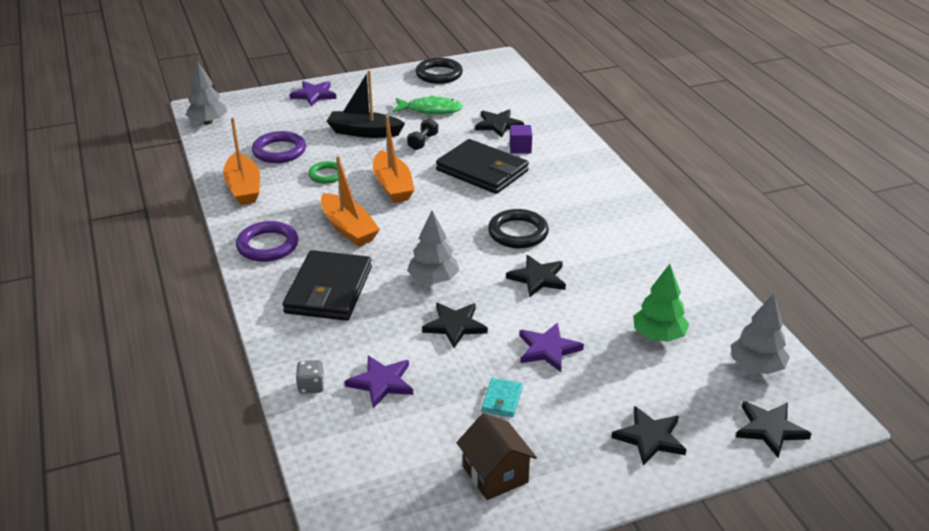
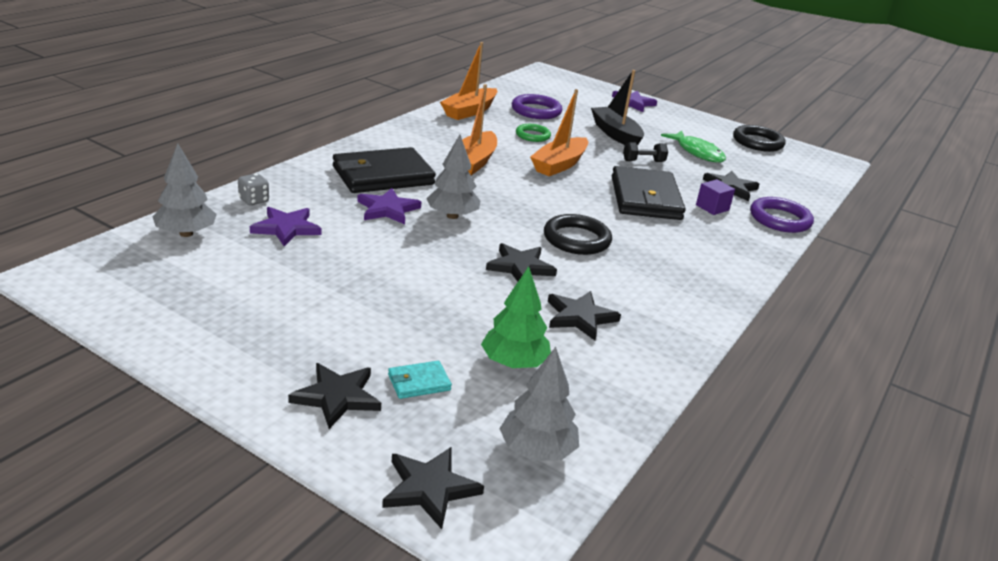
camera: 50 degrees right, 5 degrees down
(208, 122) = (532, 78): grey tree -> grey tree (186, 233)
(267, 245) = (410, 138): purple ring -> purple ring (780, 219)
(455, 326) = (399, 242): black star -> black star (580, 317)
(495, 475) = (208, 315): brown house -> none
(502, 400) = (317, 292): turquoise wallet -> turquoise wallet (419, 382)
(548, 349) = (417, 299): purple star -> purple star (387, 209)

